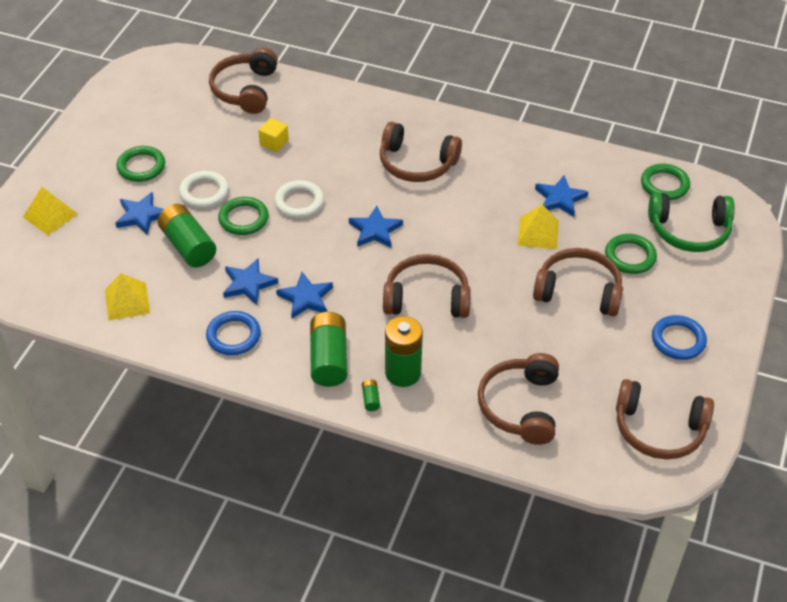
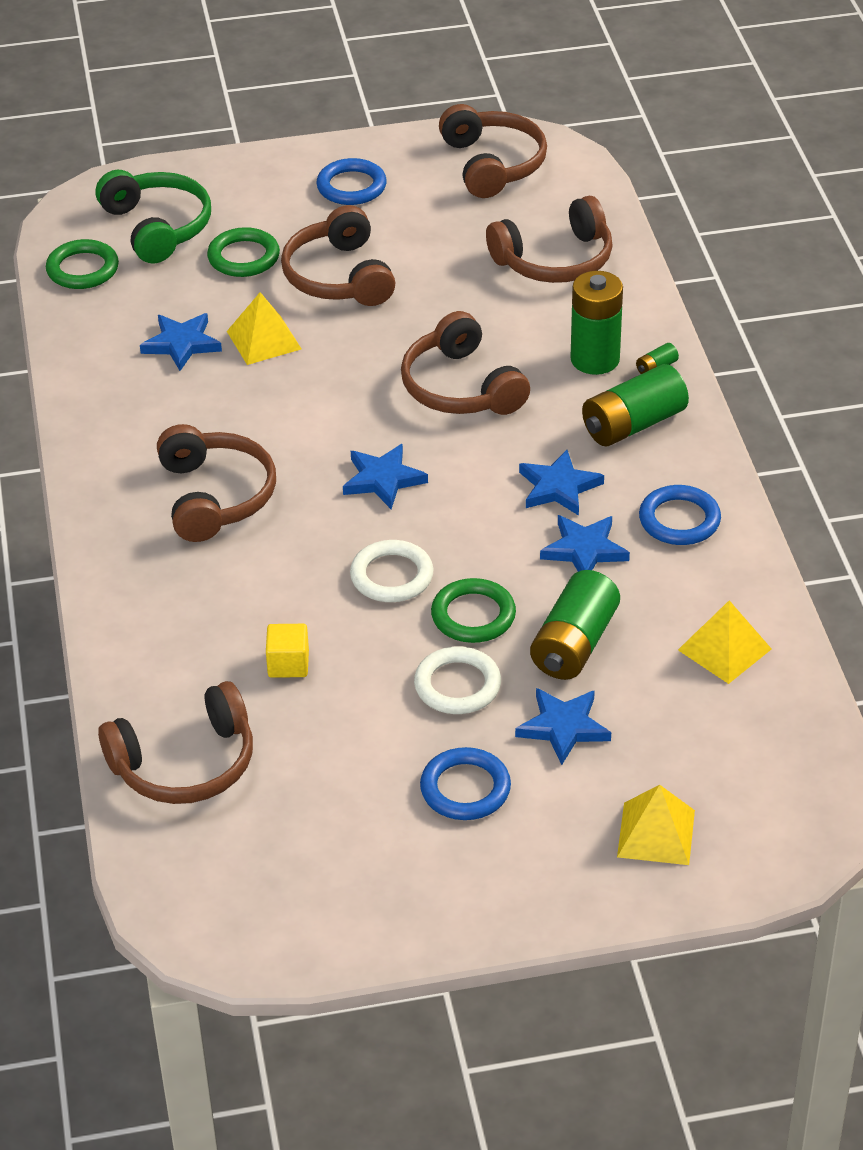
camera: 120 degrees left, 5 degrees down
(141, 166) = (465, 789): green ring -> blue ring

